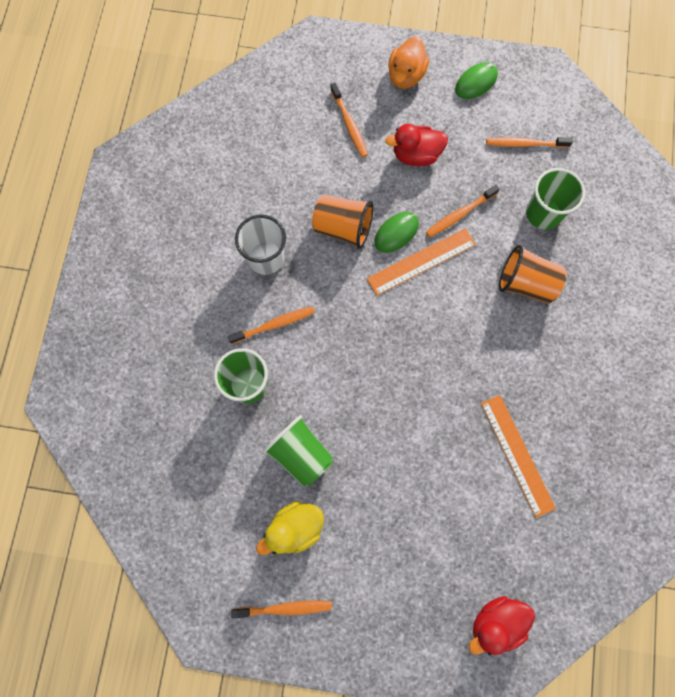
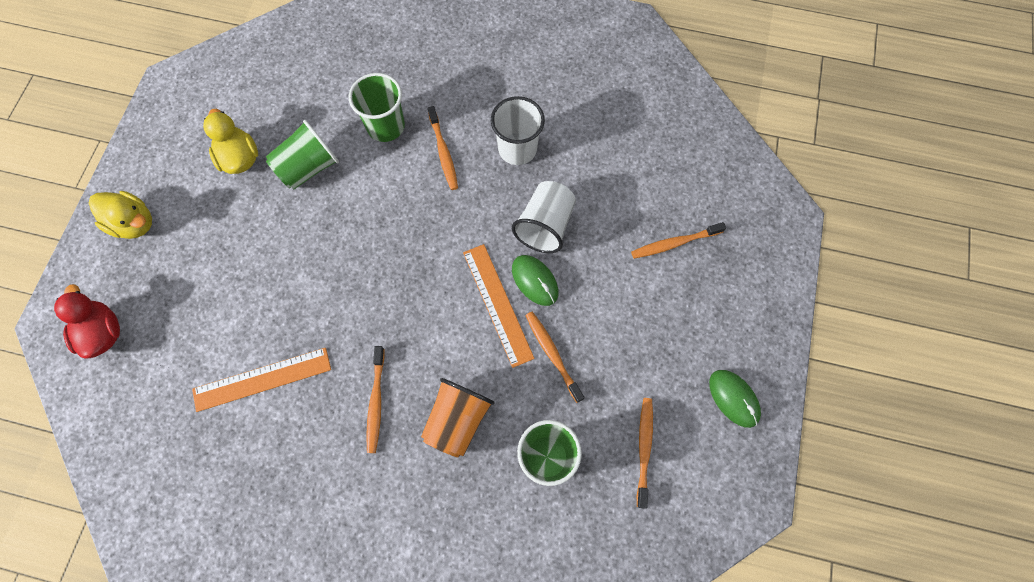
camera: 95 degrees right, 5 degrees down
(285, 608) = (171, 145): orange toothbrush -> orange toothbrush (376, 402)
(343, 228) = (545, 226): orange cup -> white cup
(378, 624) = (134, 223): none -> yellow duck
(406, 76) = (741, 313): orange duck -> none
(416, 155) = (632, 313): red duck -> none

